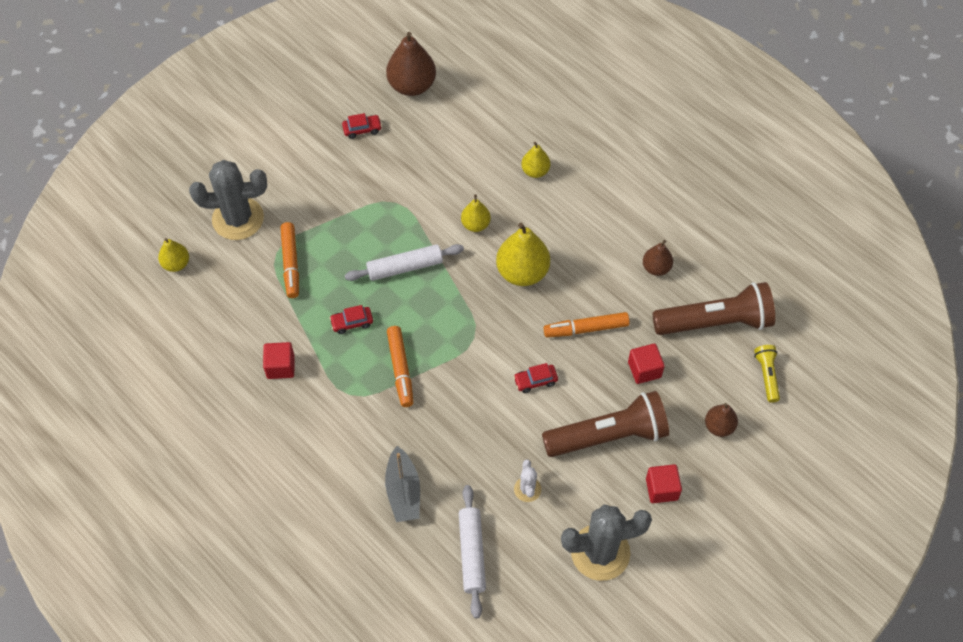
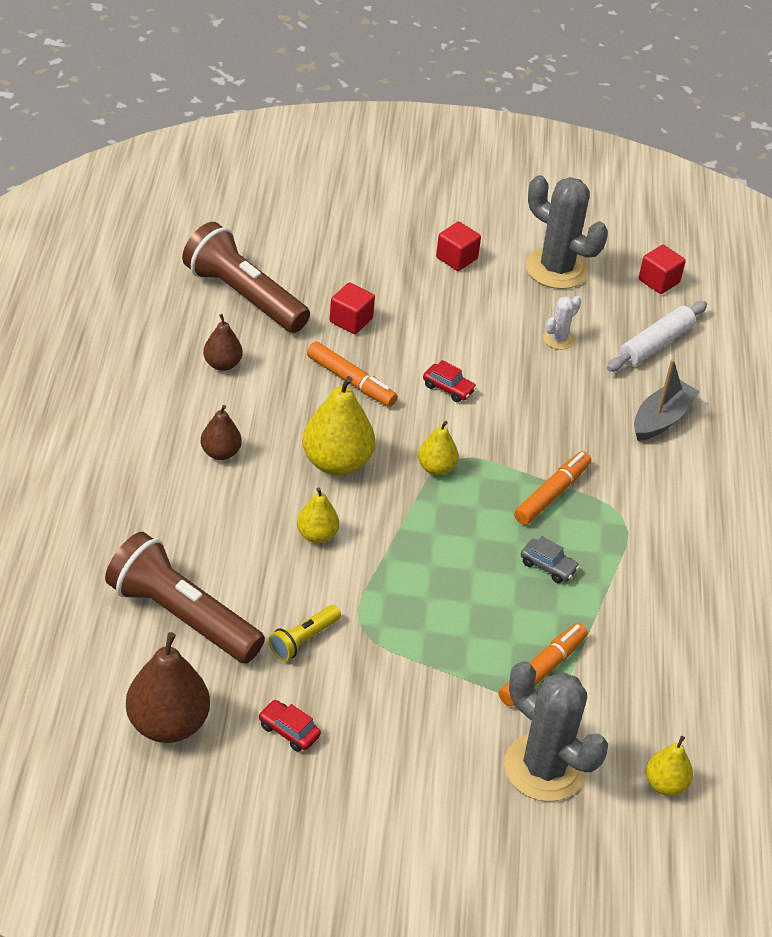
camera: 135 degrees left, 15 degrees down
(280, 367) = (661, 593): red cube -> red cube (658, 281)
(352, 322) = (548, 566): red car -> grey car
(405, 267) = (435, 563): white rolling pin -> none
(535, 171) = (189, 524): yellow pear -> yellow pear (436, 468)
(608, 435) = (446, 313): brown flashlight -> brown flashlight (182, 616)
(719, 426) = (355, 249): brown pear -> brown pear (220, 453)
(766, 375) = (268, 241): yellow flashlight -> yellow flashlight (303, 639)

